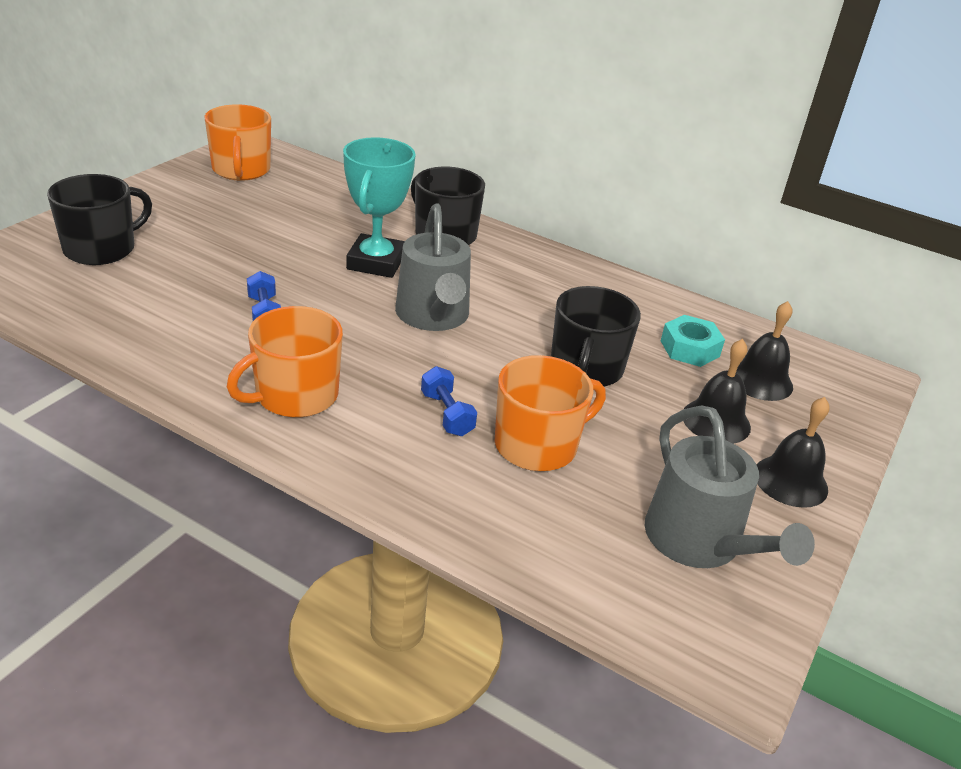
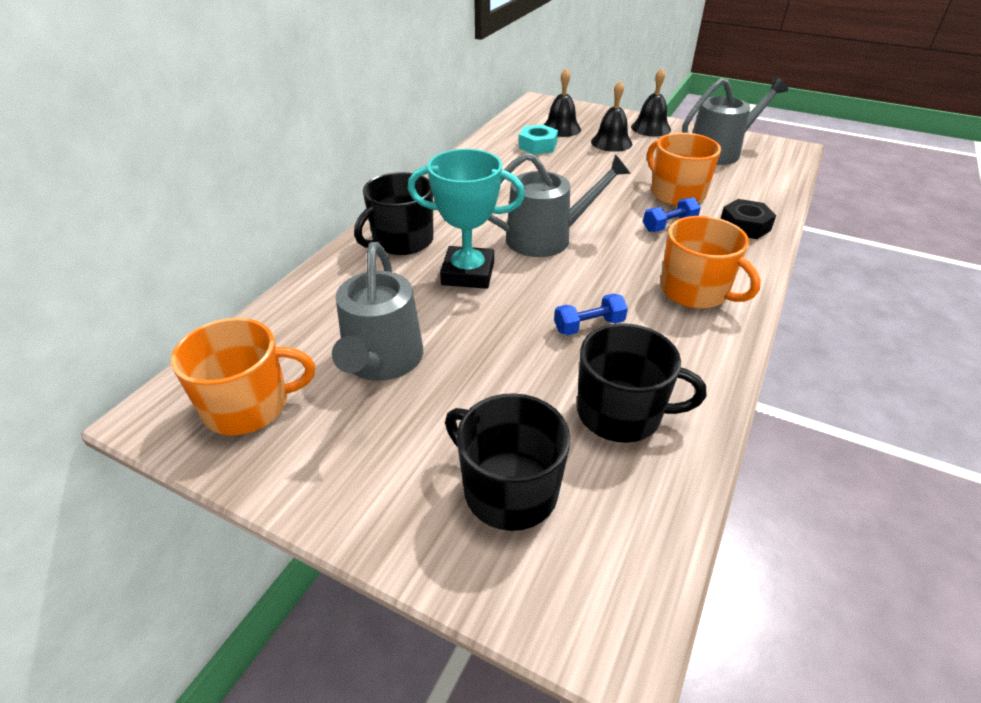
camera: 90 degrees left, 5 degrees up
(265, 215) = (381, 361): none -> grey watering can
(434, 486) = (744, 226): none -> black nut
(586, 369) = (582, 178): black mug -> black mug (621, 413)

